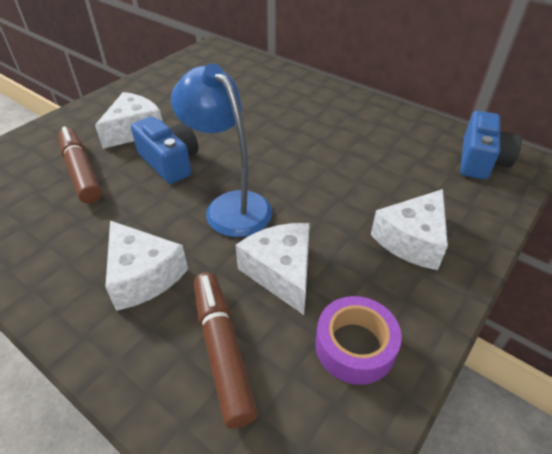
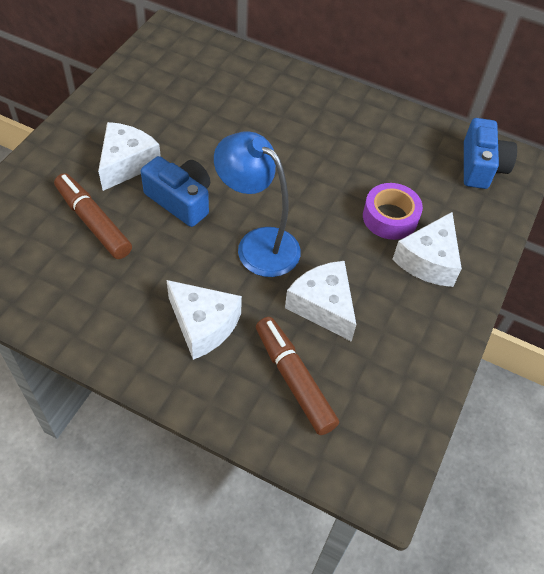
camera: 15 degrees left, 10 degrees up
(355, 346) = (397, 361): purple tape -> purple tape (390, 217)

